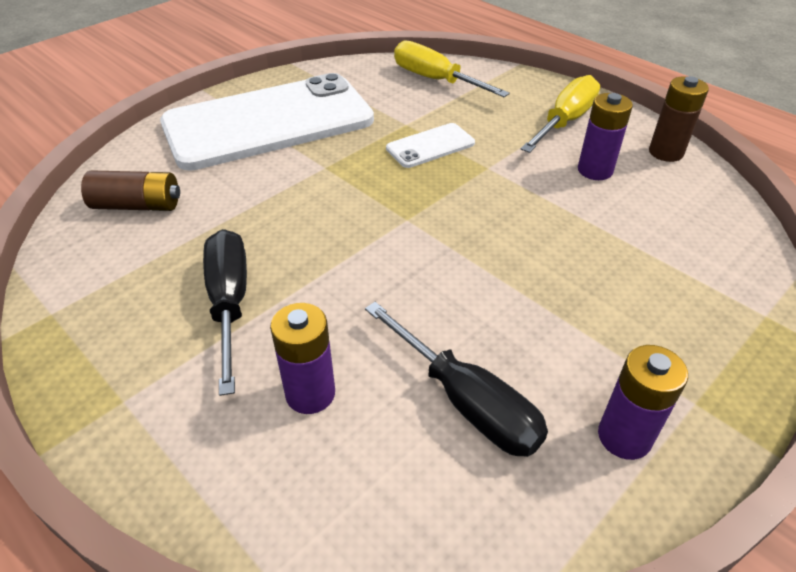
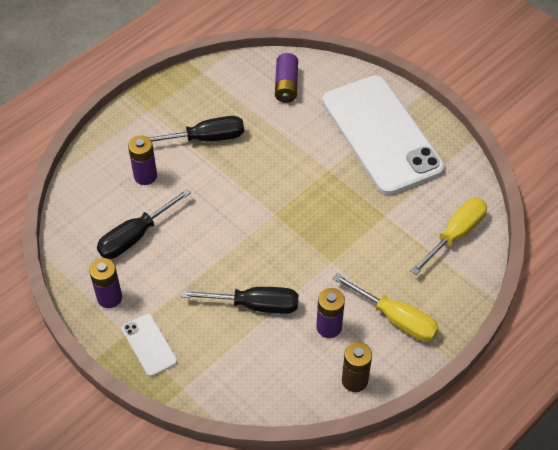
camera: 90 degrees right, 10 degrees up
(137, 205) = (286, 85): brown battery -> purple battery
(430, 146) = (356, 228): white phone -> white phone (149, 345)
(581, 237) = (254, 305): none -> black screwdriver

